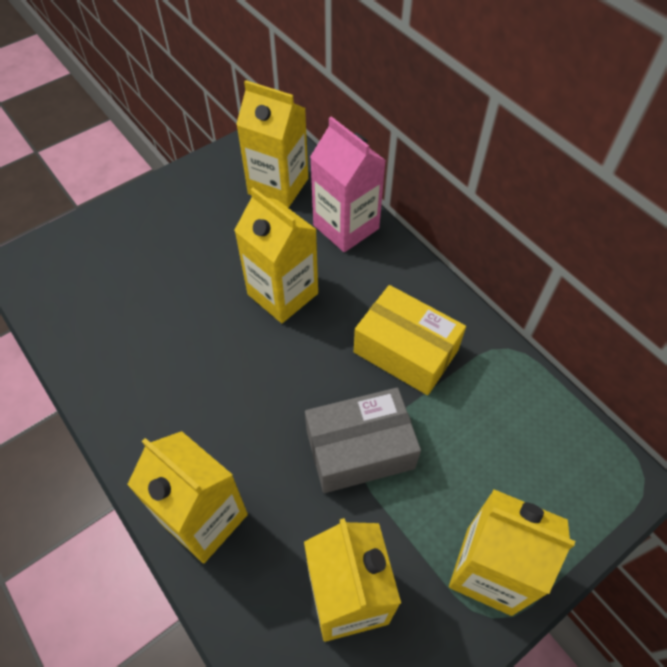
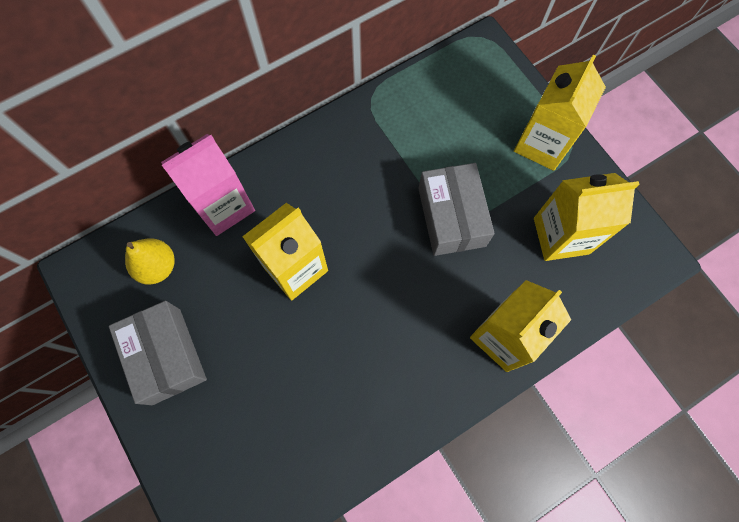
camera: 85 degrees left, 15 degrees up
(192, 205) = (166, 356): none -> grey box
(278, 186) = (157, 267): yellow carton -> yellow pear
(405, 351) = (366, 172): yellow box -> none

